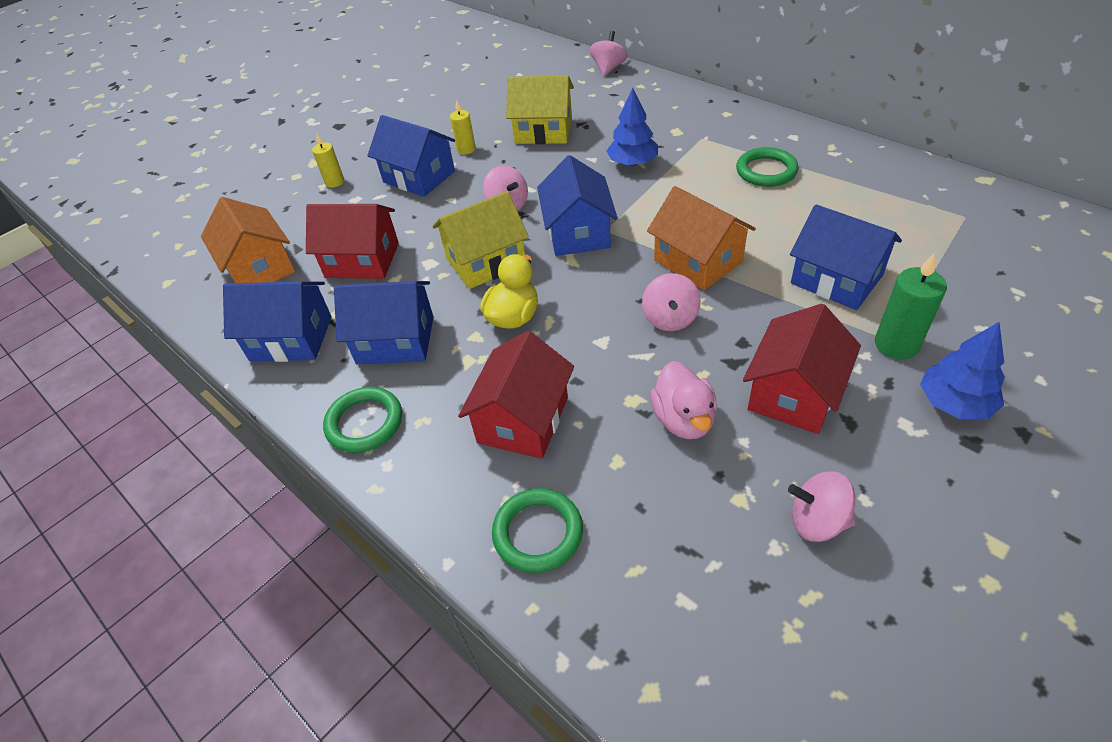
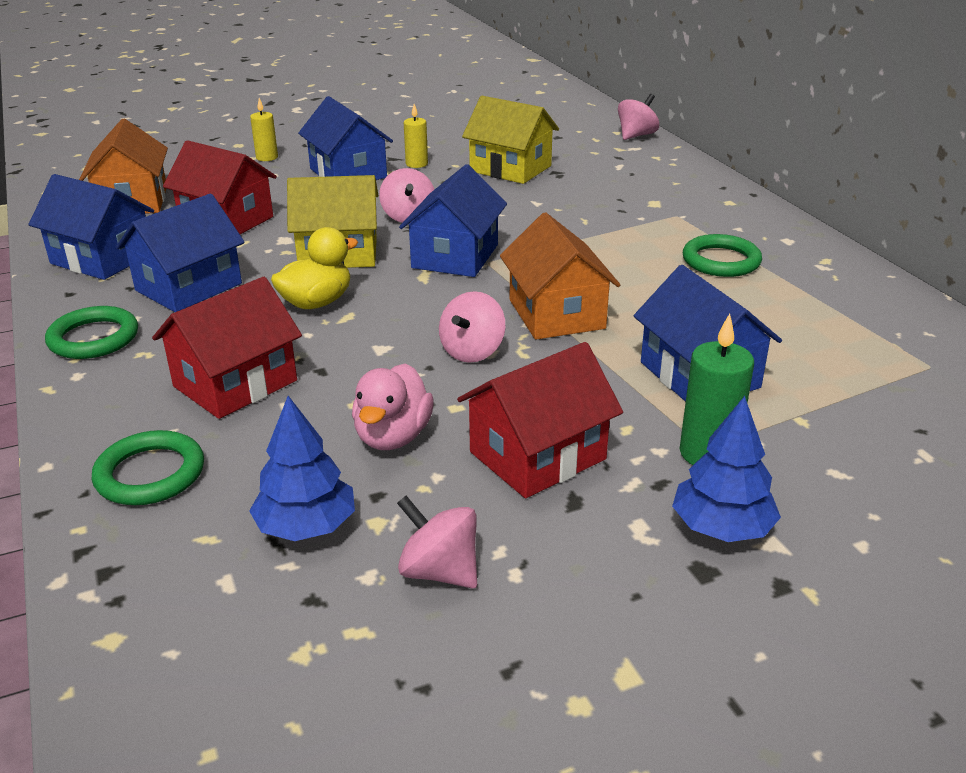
camera: 20 degrees right, 15 degrees down
(395, 340) = (189, 287): blue house -> blue house turned 75 degrees counterclockwise
(632, 163) = (576, 216): blue tree -> blue tree (306, 526)

